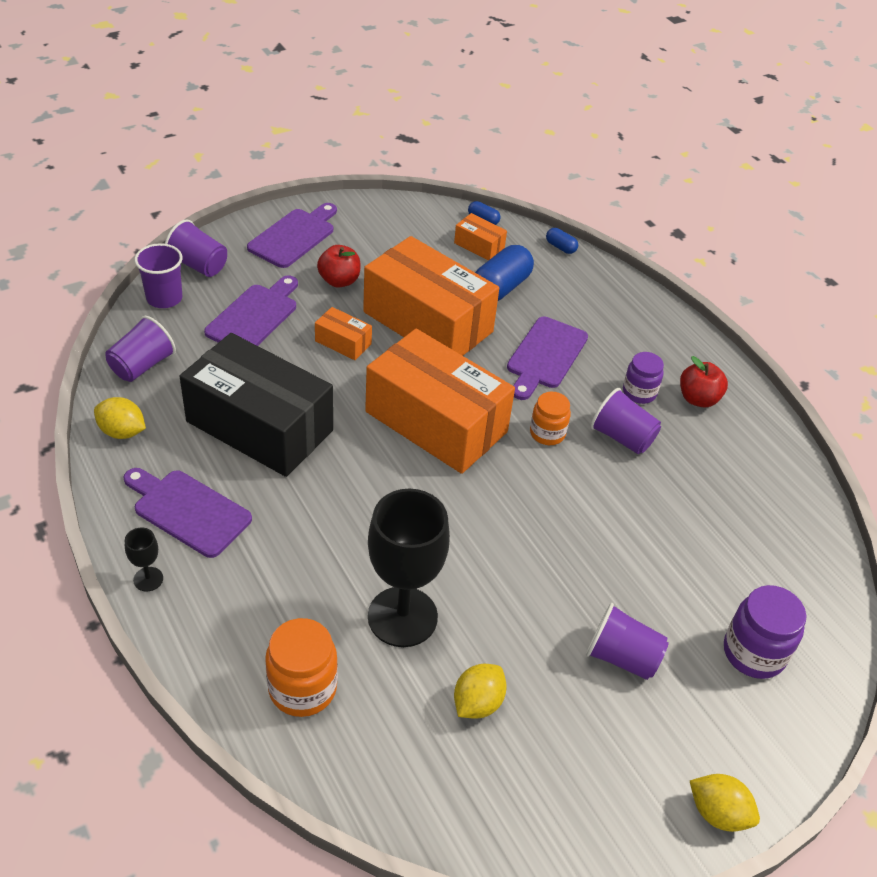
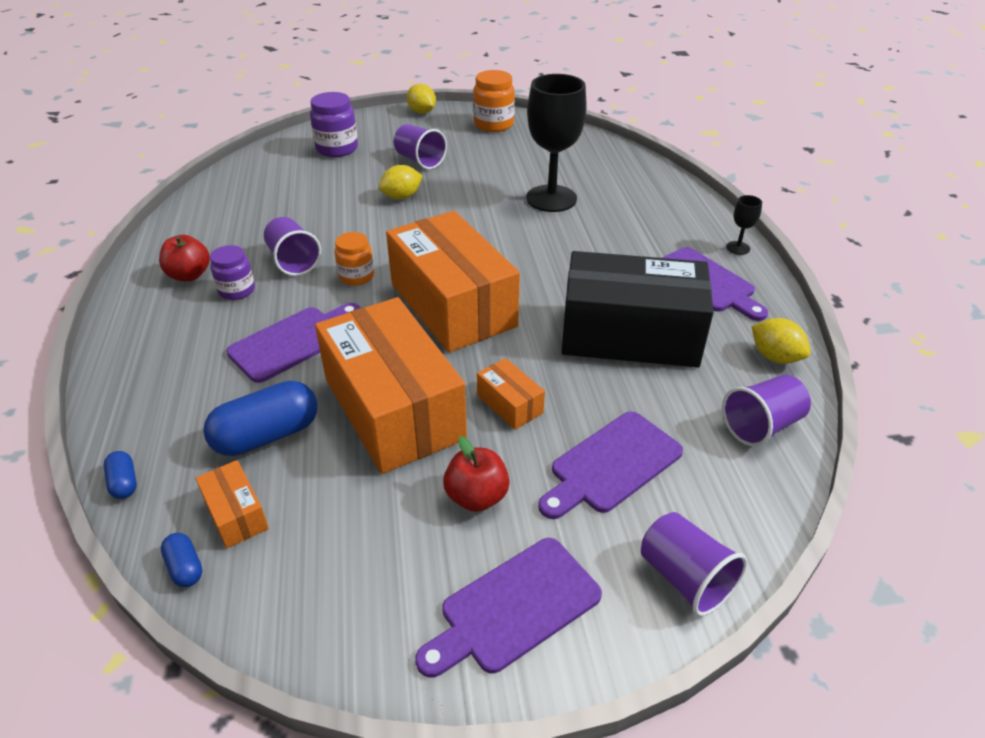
camera: 155 degrees left, 5 degrees down
(164, 298) = (738, 524): purple cup -> none
(259, 426) = (630, 335): black box -> black box turned 45 degrees counterclockwise
(302, 688) = (631, 182): orange jar -> orange jar (493, 124)
(477, 703) = (523, 160): yellow lemon -> yellow lemon (401, 197)

